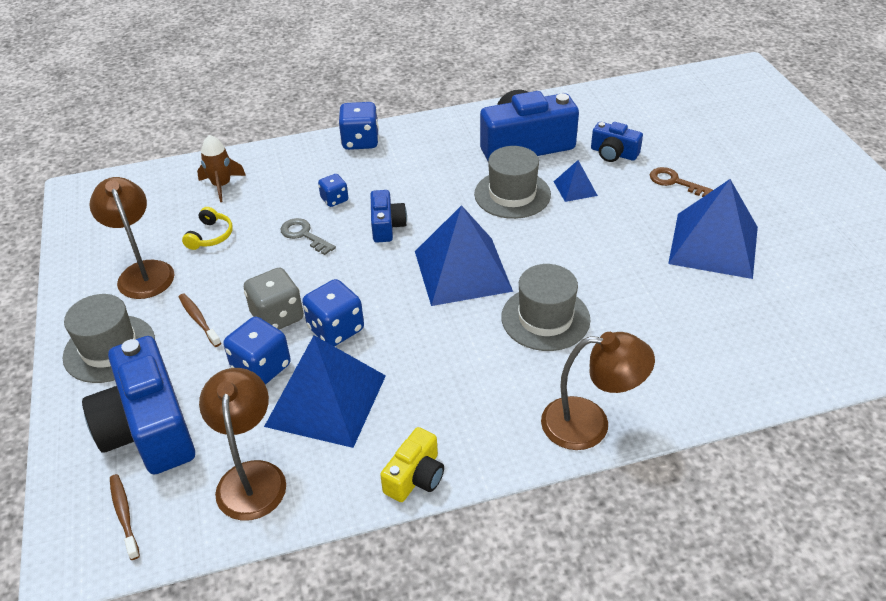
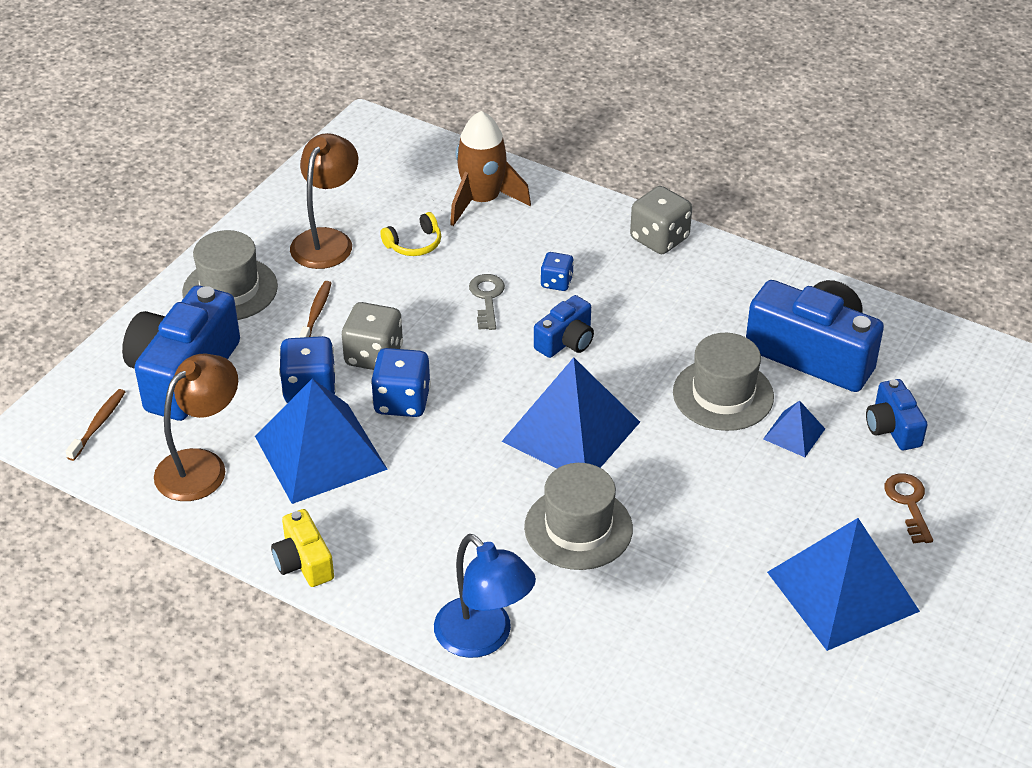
camera: 45 degrees right, 0 degrees up
(221, 185) = (482, 200): brown rocket -> brown rocket, size x1.50
(360, 141) = (659, 239): blue dice -> grey dice
(415, 477) = (303, 562): yellow camera -> yellow camera turned 75 degrees clockwise
(590, 424) = (483, 638): brown lamp -> blue lamp

